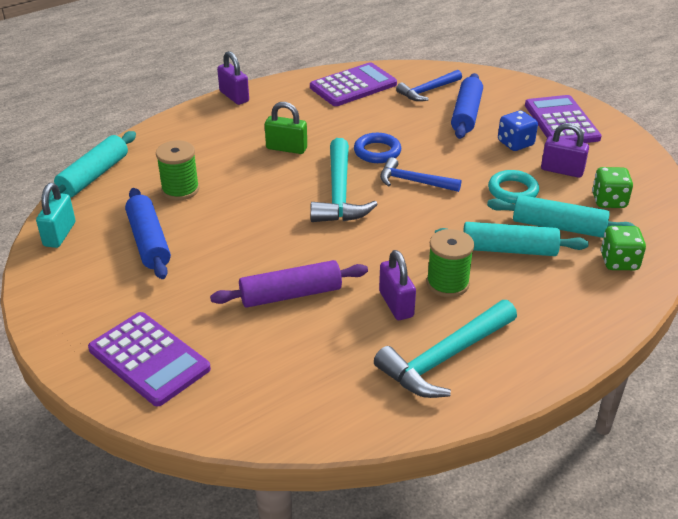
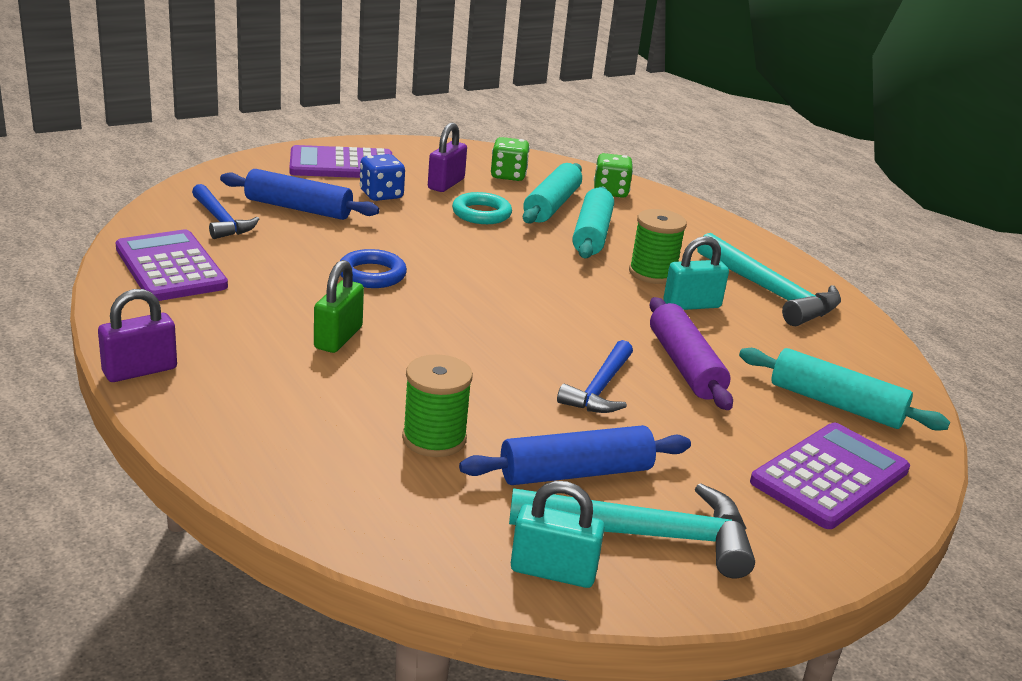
camera: 90 degrees left, 10 degrees down
(94, 176) = (367, 535): turquoise rolling pin -> turquoise rolling pin (836, 404)
(339, 193) = (468, 311): turquoise hammer -> turquoise hammer (645, 535)
(396, 304) = (691, 305): purple padlock -> turquoise padlock
(414, 182) = (451, 262): blue hammer -> blue hammer (600, 388)

